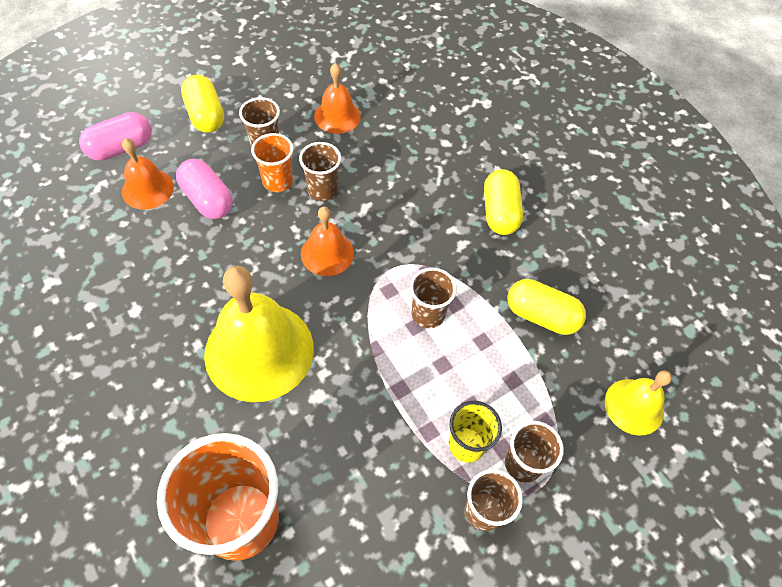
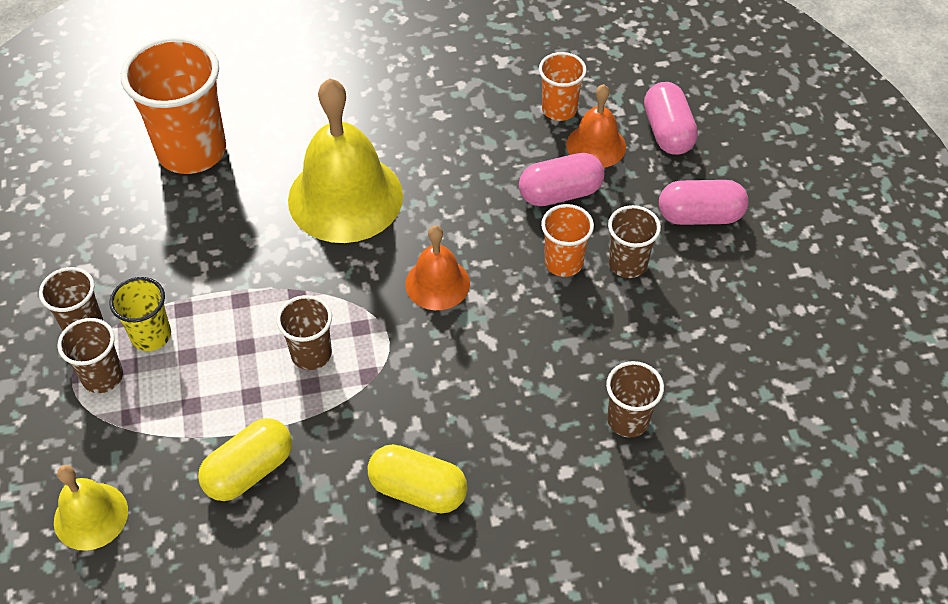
camera: 115 degrees right, 5 degrees down
(109, 223) = (559, 109): none -> orange cup
(205, 115) = (700, 216): yellow capsule -> pink capsule
(322, 190) = (533, 304): brown cup -> brown cup (628, 420)
(337, 116) = (657, 355): orange bell -> none

